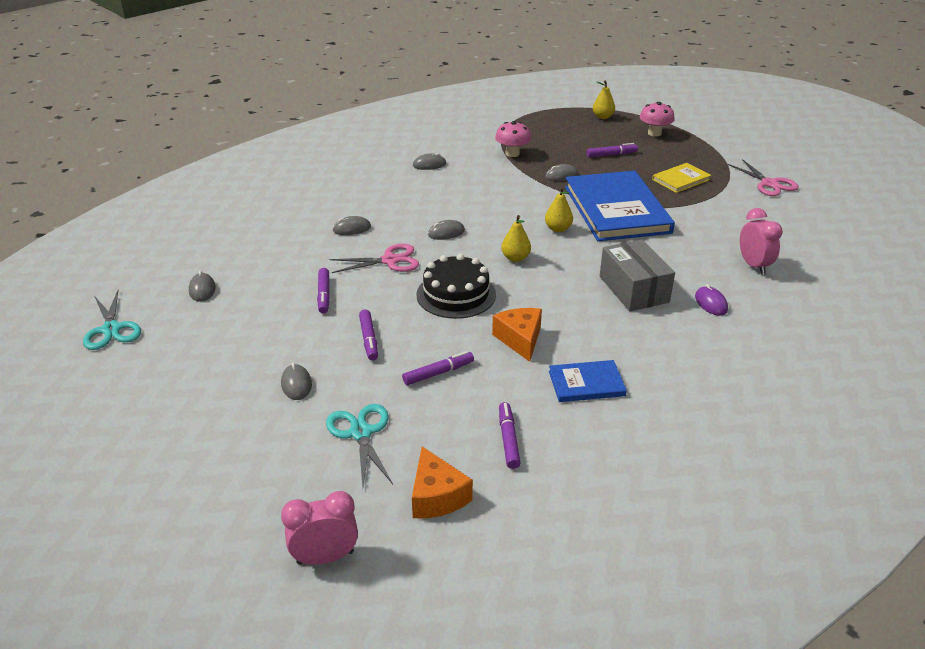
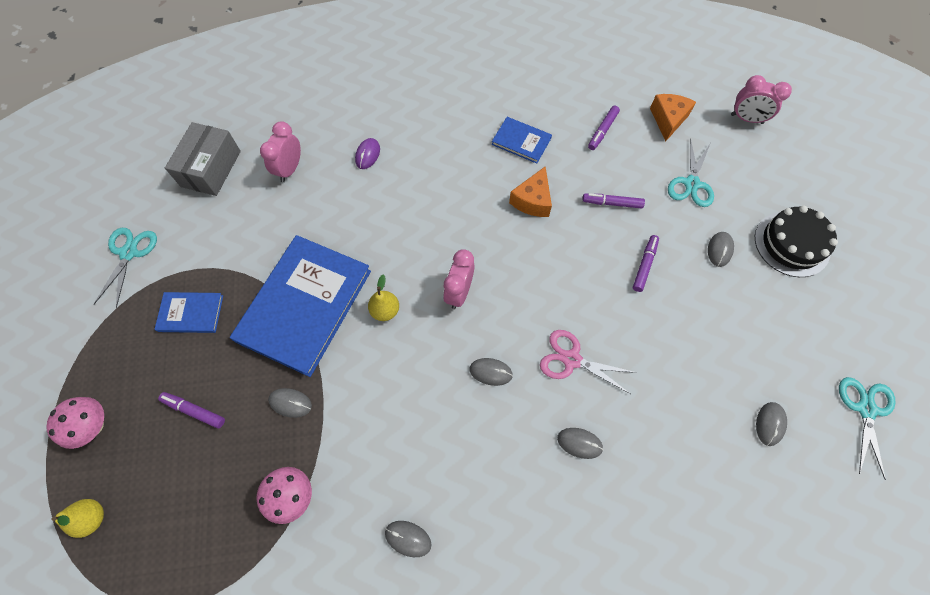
camera: 145 degrees left, 30 degrees up
(324, 295) = (656, 344): purple marker -> none
(456, 294) = (544, 276): black cake -> black cake (792, 244)
(515, 258) = (459, 292): yellow pear -> pink clock
(633, 289) = (404, 199): grey box -> grey box (211, 169)
(681, 180) = (191, 313): yellow book -> blue book
(769, 184) = (129, 253): pink scissors -> turquoise scissors

